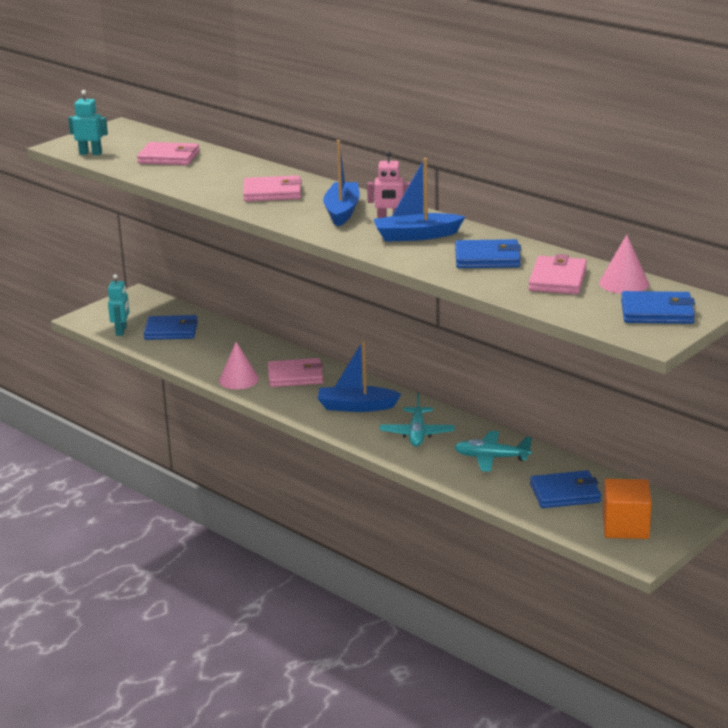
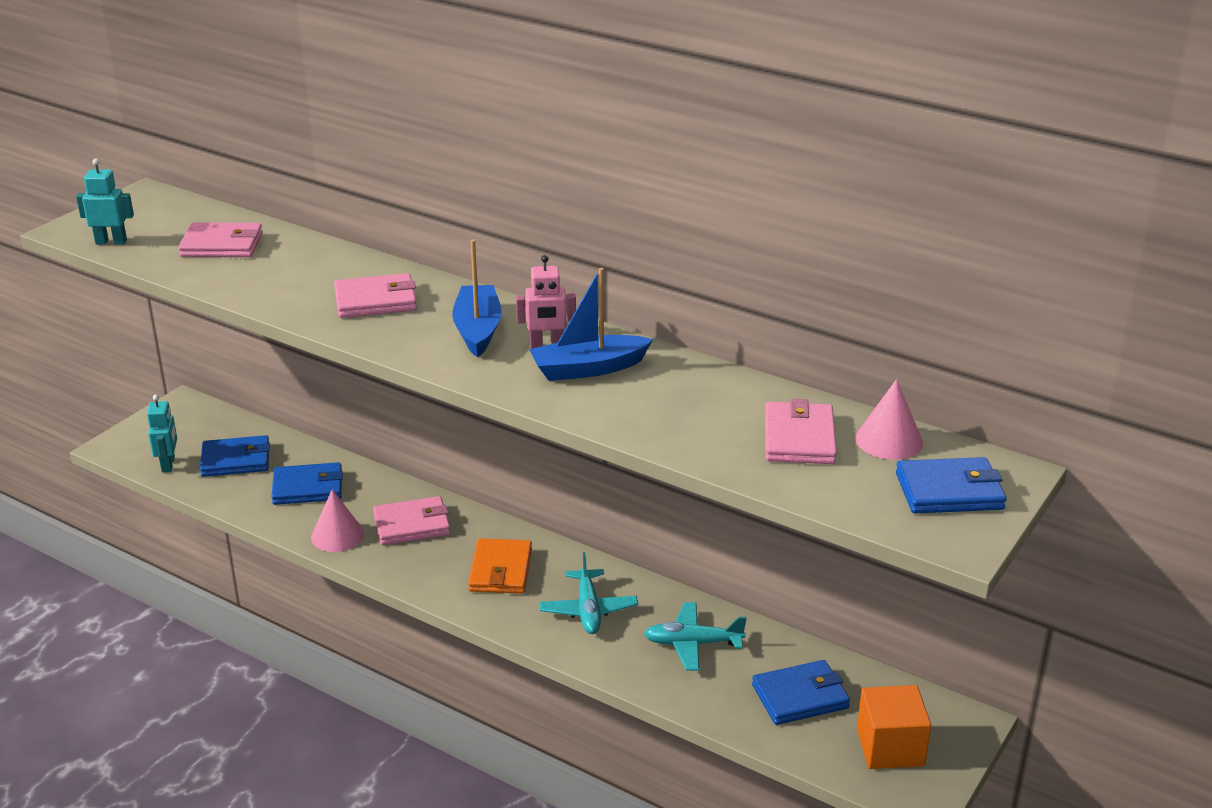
camera: 10 degrees left, 5 degrees up
(356, 407) = (500, 570): blue boat -> orange wallet
(487, 258) = (694, 405): blue wallet -> blue wallet (308, 488)

